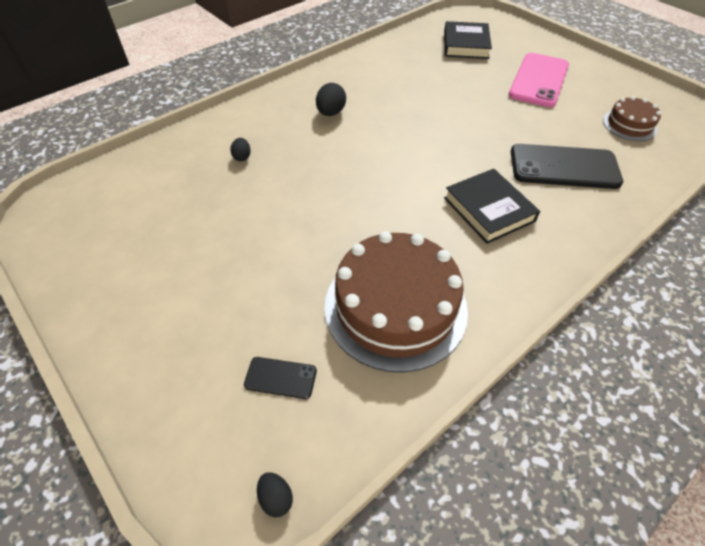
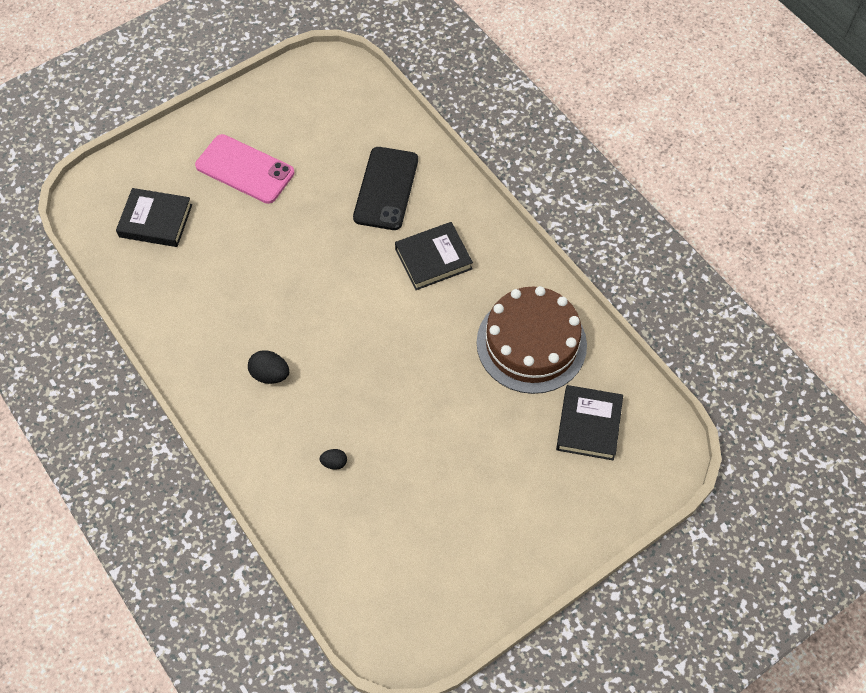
camera: 85 degrees left, 10 degrees up
(276, 498) = (670, 427): black egg -> none
(280, 378) = (589, 425): black phone -> black book
(629, 124) = (333, 119): brown cake -> none

